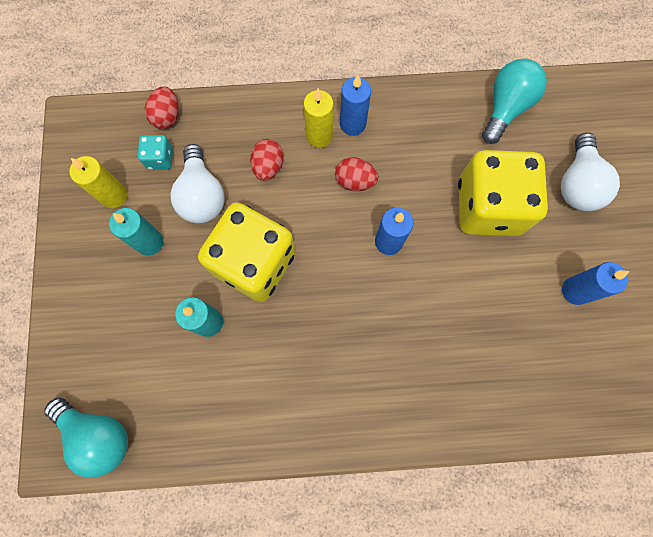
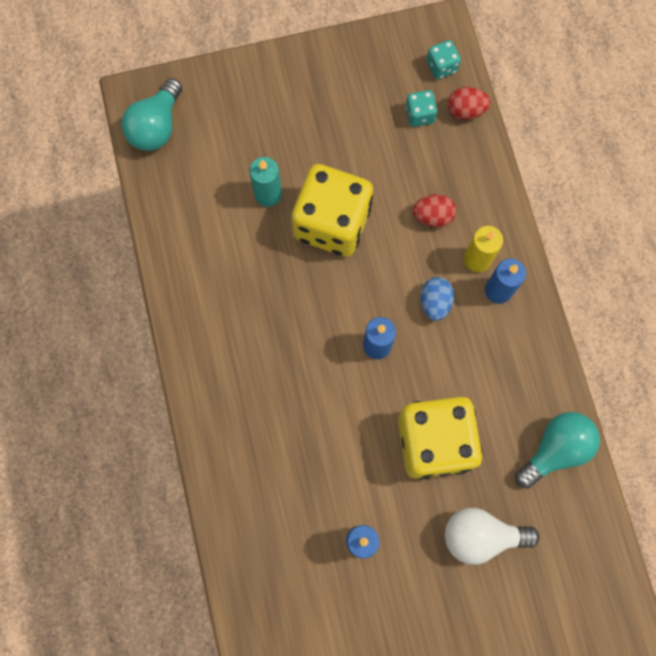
camera: 80 degrees right, 0 degrees up
(114, 196) = (373, 83): yellow candle -> none
(115, 129) = (441, 67): none -> turquoise dice
(150, 242) = (334, 126): turquoise candle -> none
(202, 195) = (389, 161): white light bulb -> none
(355, 181) = (435, 303): red egg -> blue egg
(505, 108) = (555, 449): turquoise light bulb -> turquoise light bulb turned 60 degrees counterclockwise

